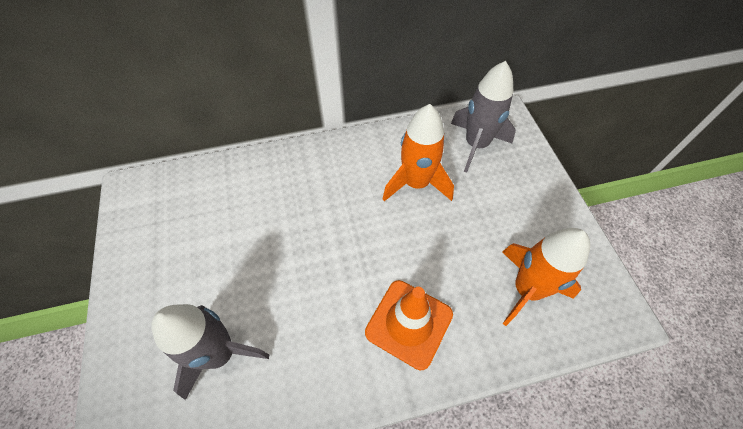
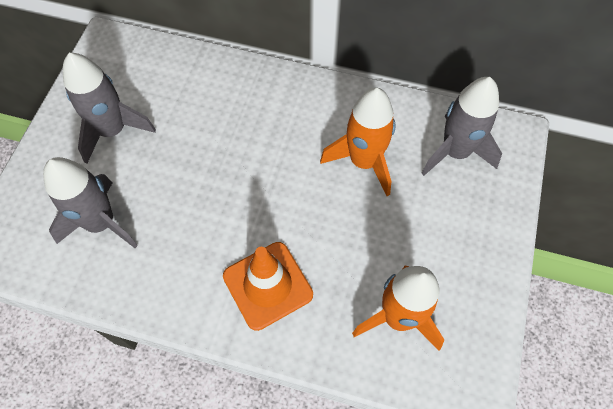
camera: 30 degrees right, 5 degrees up
(182, 262) = (113, 131): none -> grey rocket

